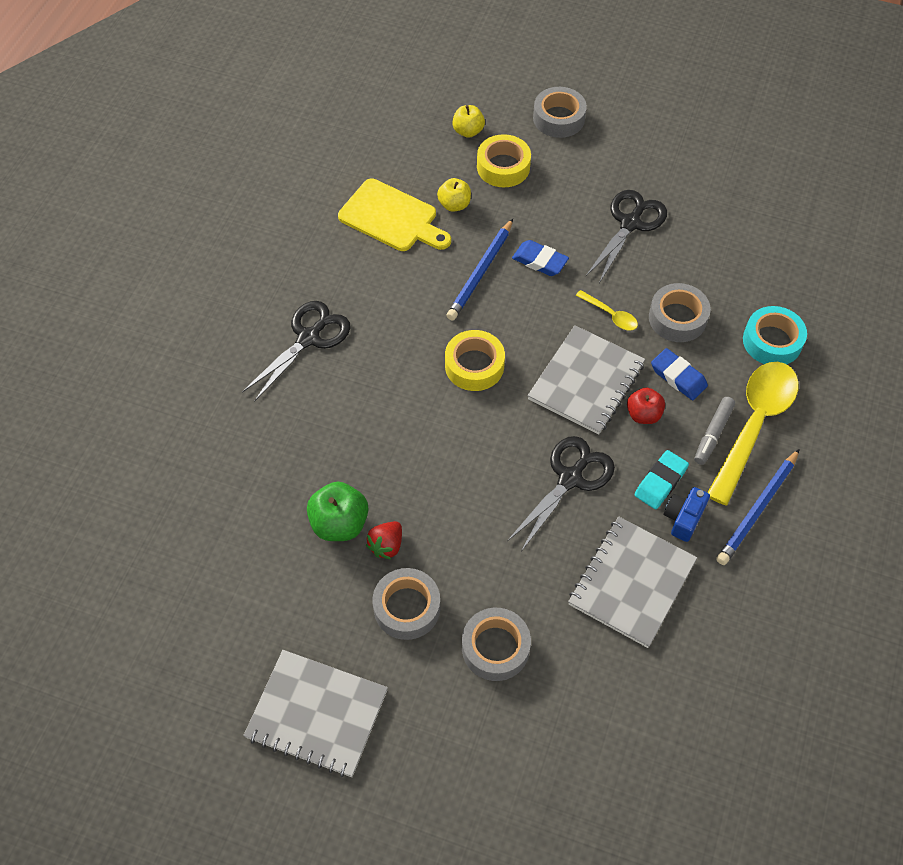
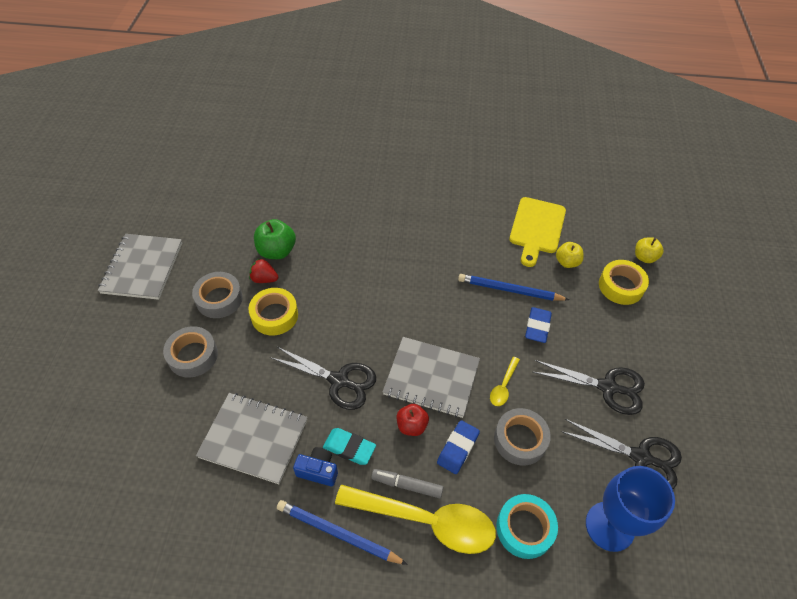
camera: 75 degrees right, 5 degrees down
(309, 338) = (416, 206): black scissors -> black scissors (641, 457)
(474, 366) = (423, 301): yellow tape -> yellow tape (274, 315)
(558, 118) = (695, 315): grey tape -> none
(778, 272) = (609, 526): none -> blue goblet

